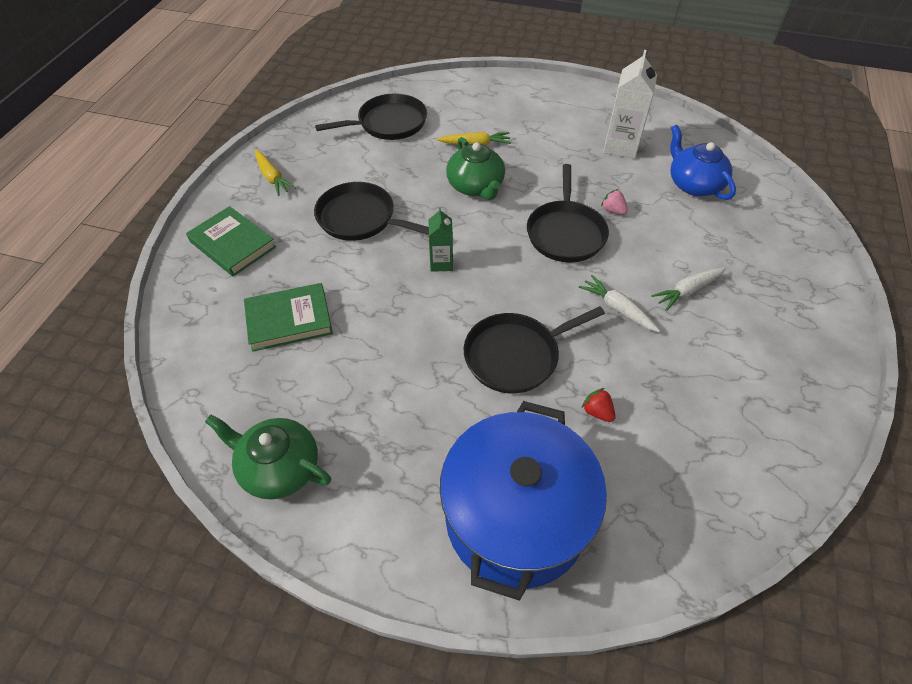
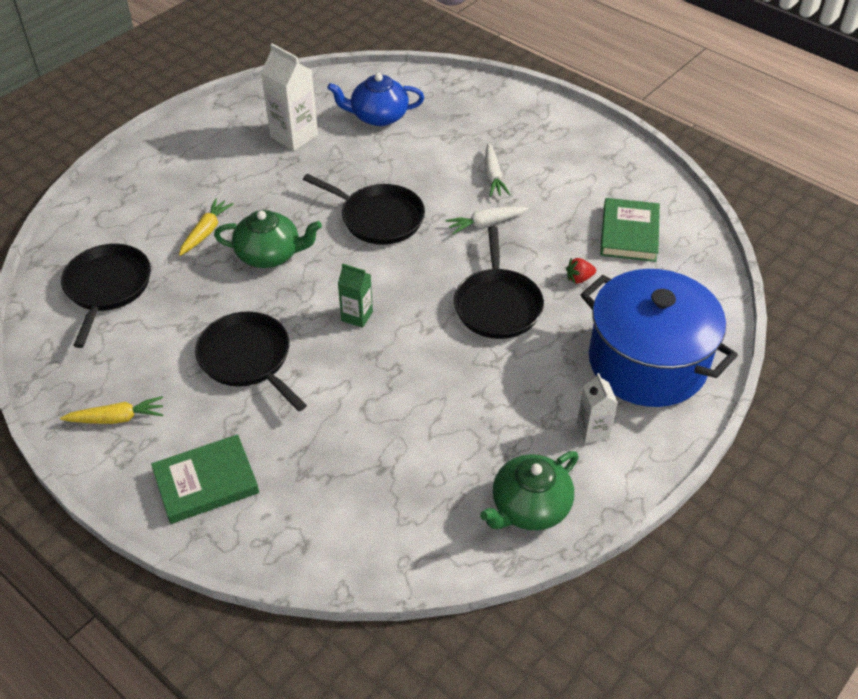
camera: 65 degrees left, 5 degrees down
(289, 320) = (355, 457): green book -> green book (629, 233)
(360, 218) = (247, 359): black pan -> black pan turned 90 degrees clockwise
(395, 493) = (593, 431): none -> white carton
(613, 210) = (373, 177): pink strawberry -> none

